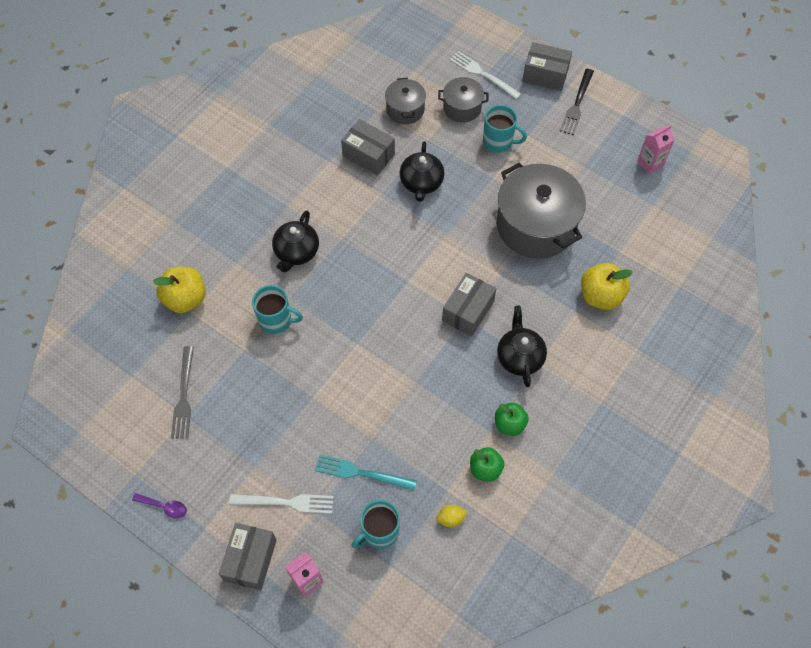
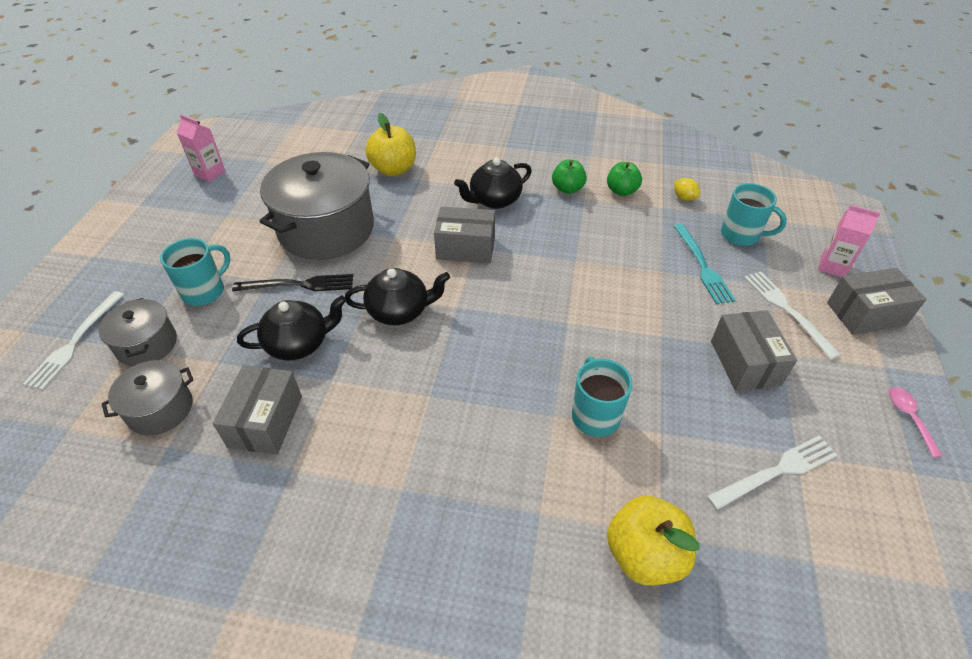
camera: 115 degrees left, 15 degrees down
(164, 507) = (909, 417): purple spoon -> pink spoon
(184, 395) = (776, 472): grey fork -> white fork
(296, 252) = (478, 439): black teapot -> black teapot (399, 311)
(498, 142) = (205, 291): turquoise mug -> turquoise mug turned 45 degrees clockwise
(545, 75) = (74, 281): grey box -> grey box (745, 363)
(577, 104) = (126, 242): black fork -> black fork (298, 285)

